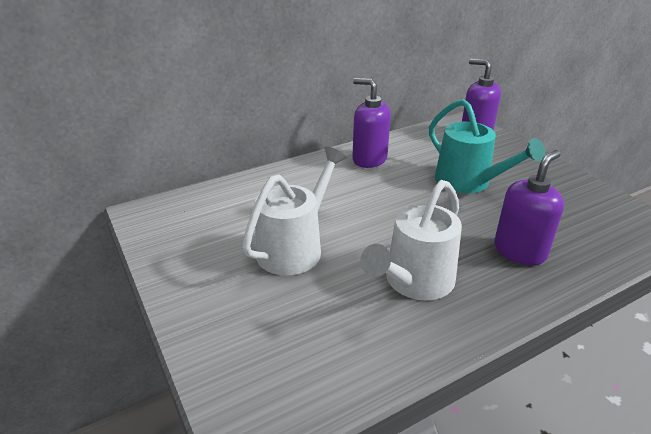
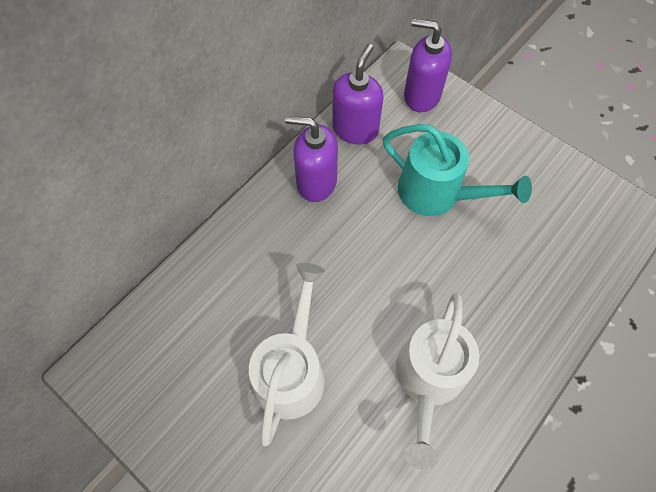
camera: 20 degrees left, 30 degrees up
(519, 251) = (513, 296): purple soap dispenser -> purple soap dispenser (355, 129)

